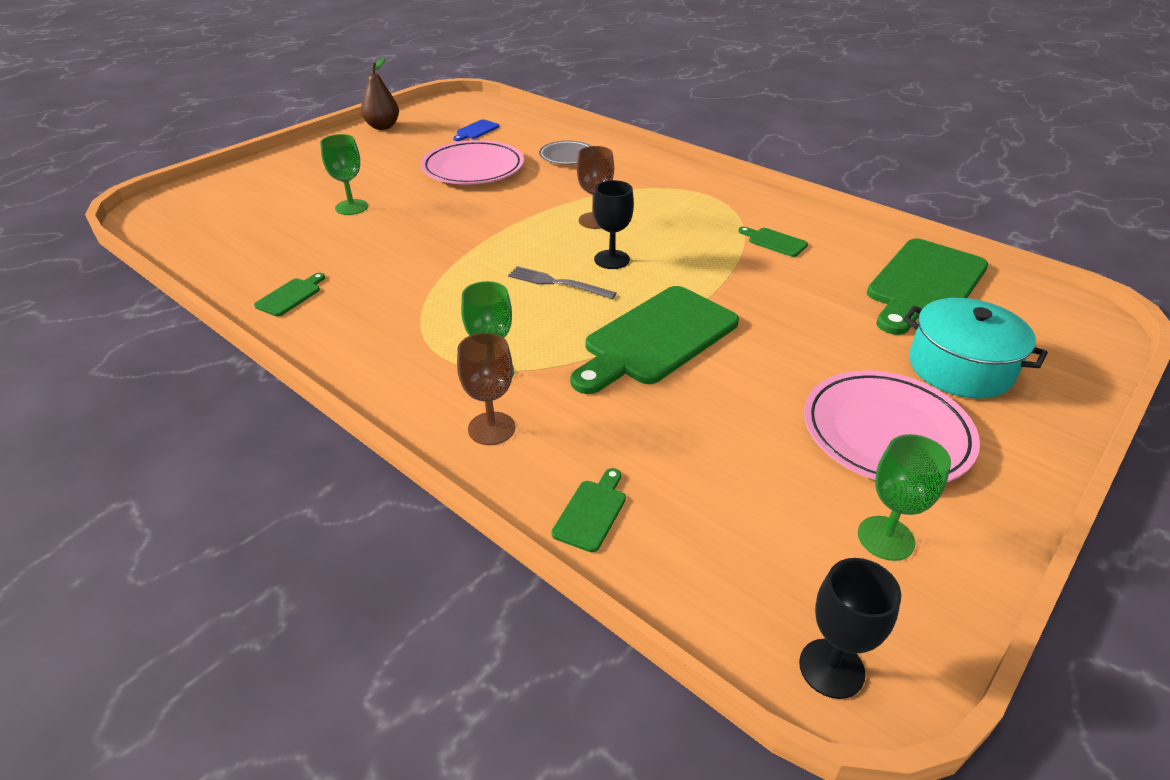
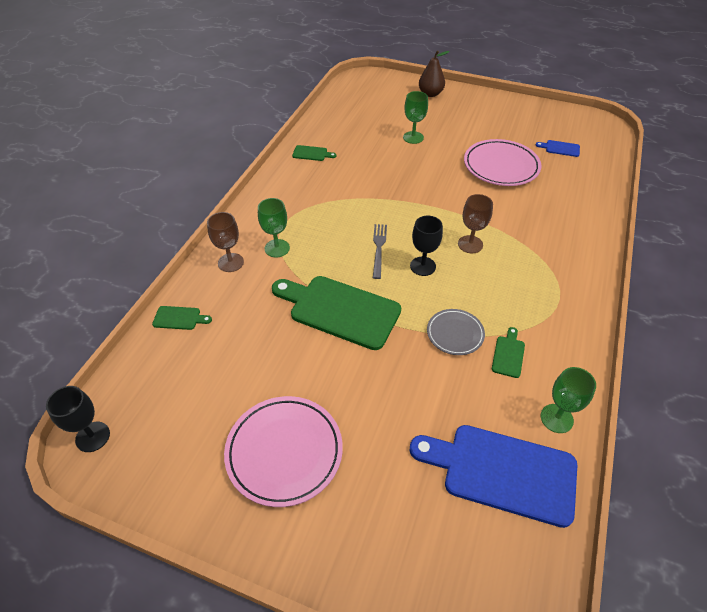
camera: 70 degrees right, 10 degrees up
(382, 127) = (527, 108): brown pear -> brown pear (430, 94)
(567, 156) = (559, 204): grey plate -> grey plate (455, 334)
(885, 538) = (186, 457): green goblet -> green goblet (556, 418)
(924, 284) = (502, 472): green cutting board -> blue cutting board
(960, 368) = (382, 501): turquoise pot -> none

